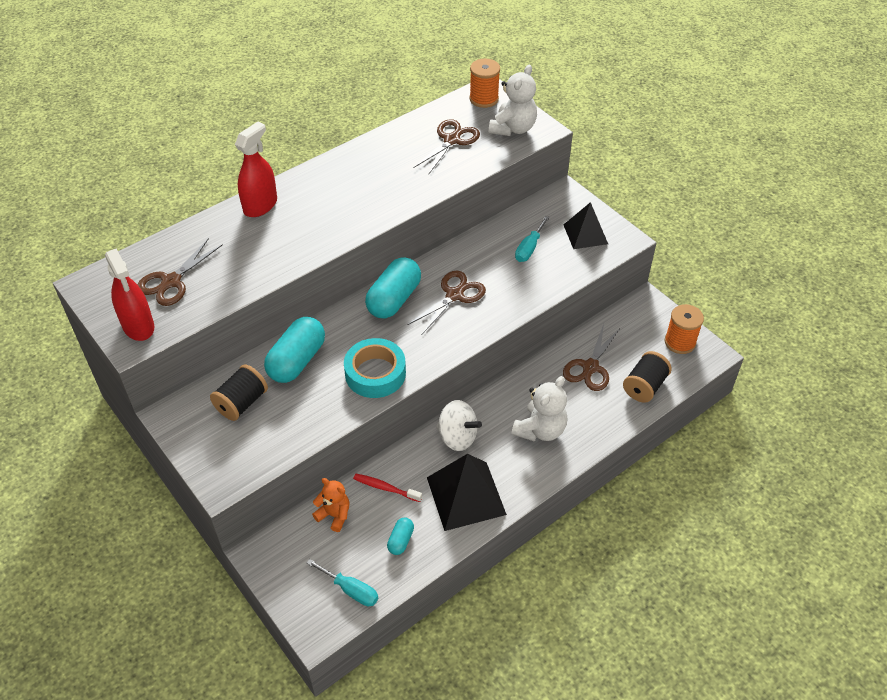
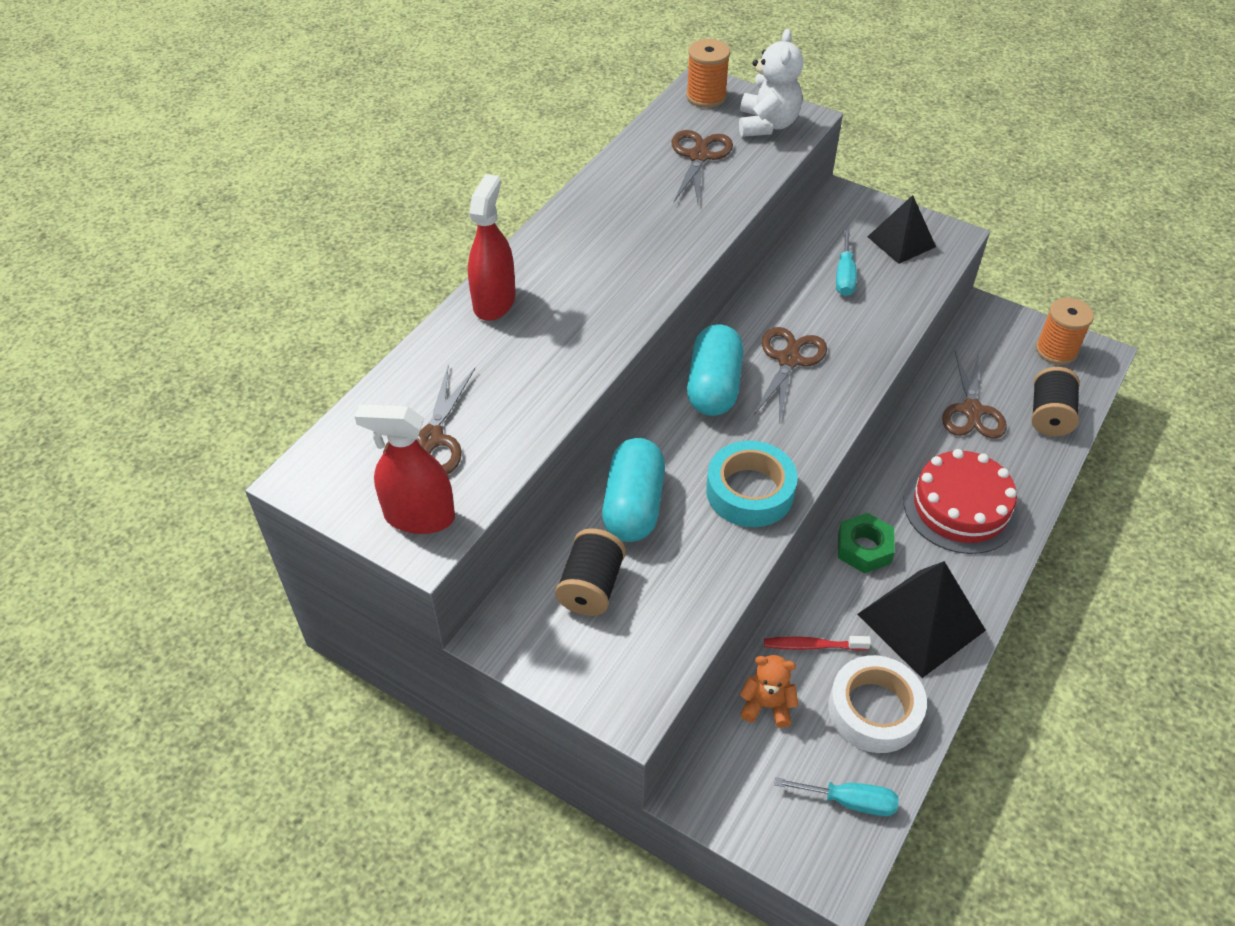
camera: 20 degrees left, 0 degrees up
(138, 326) = (419, 516): red spray bottle -> red spray bottle turned 150 degrees clockwise
(400, 540) = (874, 710): turquoise capsule -> white tape
(457, 437) = (864, 548): white spinning top -> green nut
(540, 430) = (960, 507): white teddy bear -> red cake

